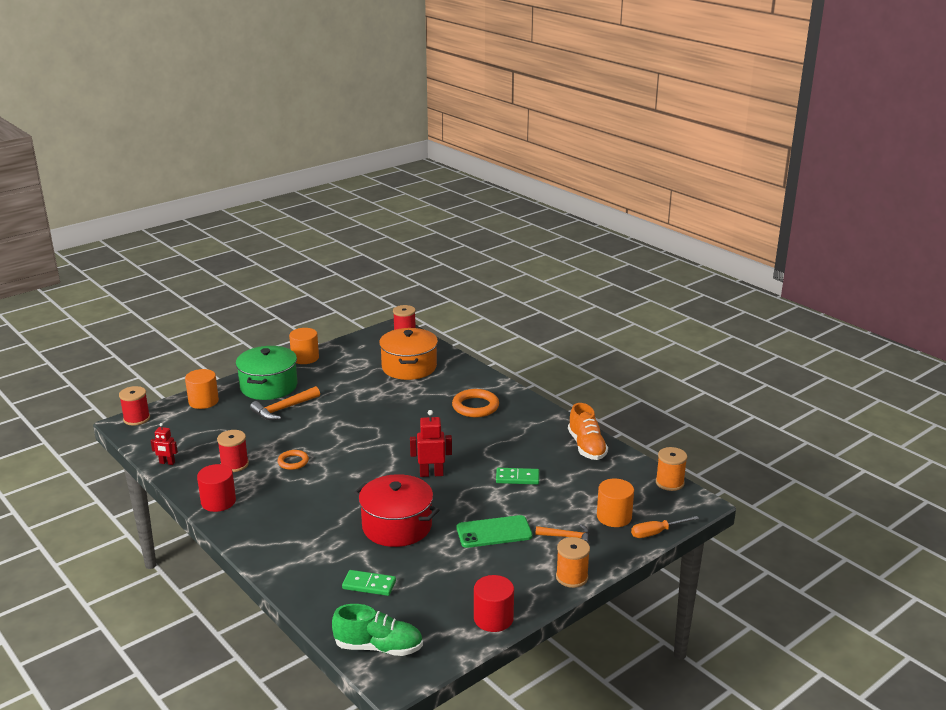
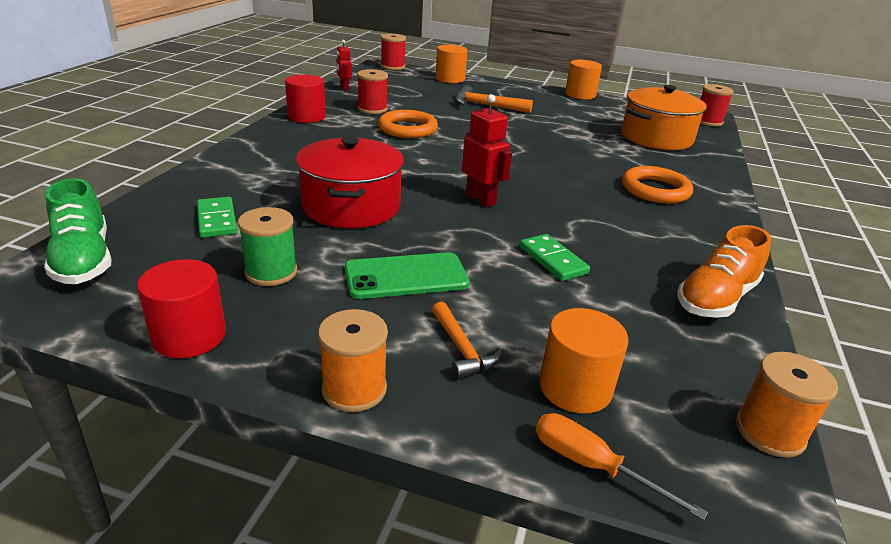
camera: 55 degrees right, 5 degrees up
(269, 386) = (511, 93): green pot -> none
(293, 462) = (407, 129): orange ring -> orange ring, size x1.66
(452, 577) = (271, 272): none -> green spool
(494, 532) = (406, 276): green phone -> green phone turned 60 degrees counterclockwise

